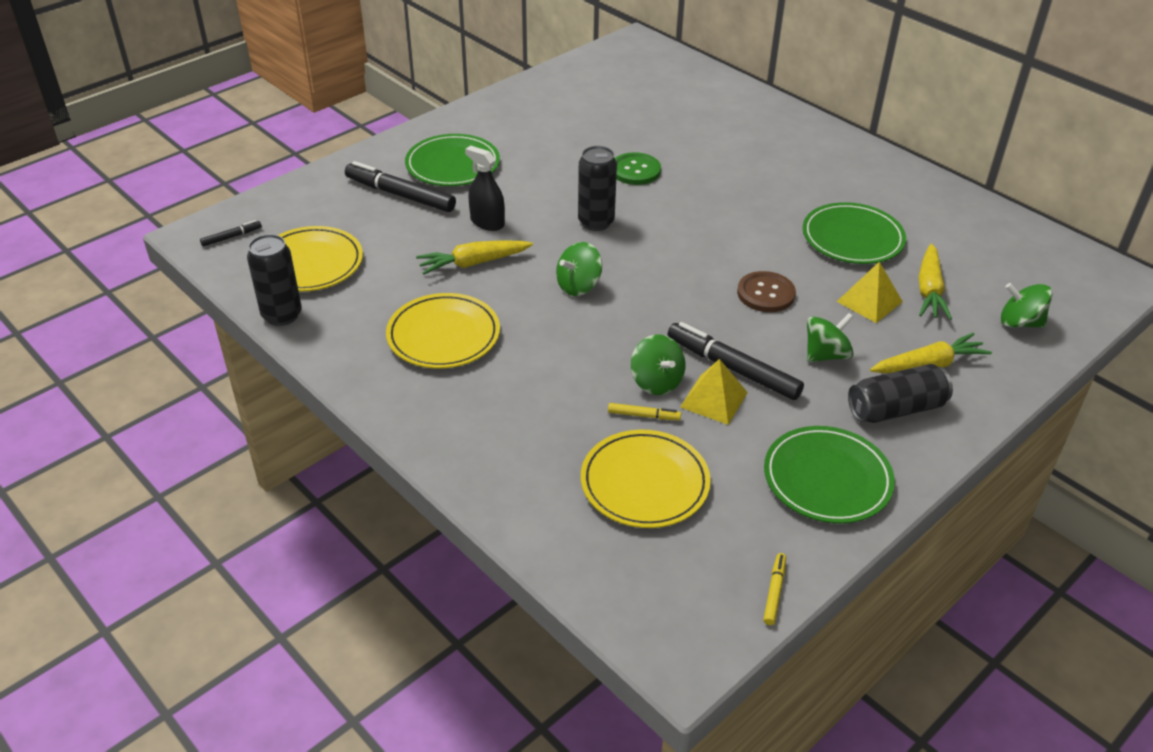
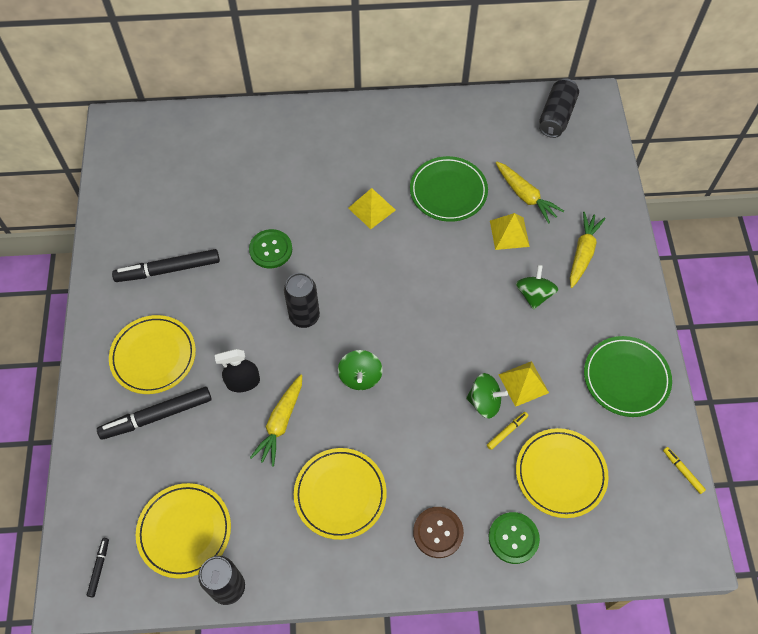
camera: 50 degrees left, 20 degrees up
(453, 165) = (153, 356): green plate -> yellow plate
(529, 483) = (513, 538): none -> green button
(732, 368) = (506, 352): black marker -> black marker (168, 270)
(761, 203) = (372, 209): none -> yellow pyramid
(766, 293) = (457, 280): brown button -> brown button (438, 532)
(896, 409) = (602, 299): black can -> black can (556, 116)
(1020, 322) = (586, 179): green spinning top -> none

